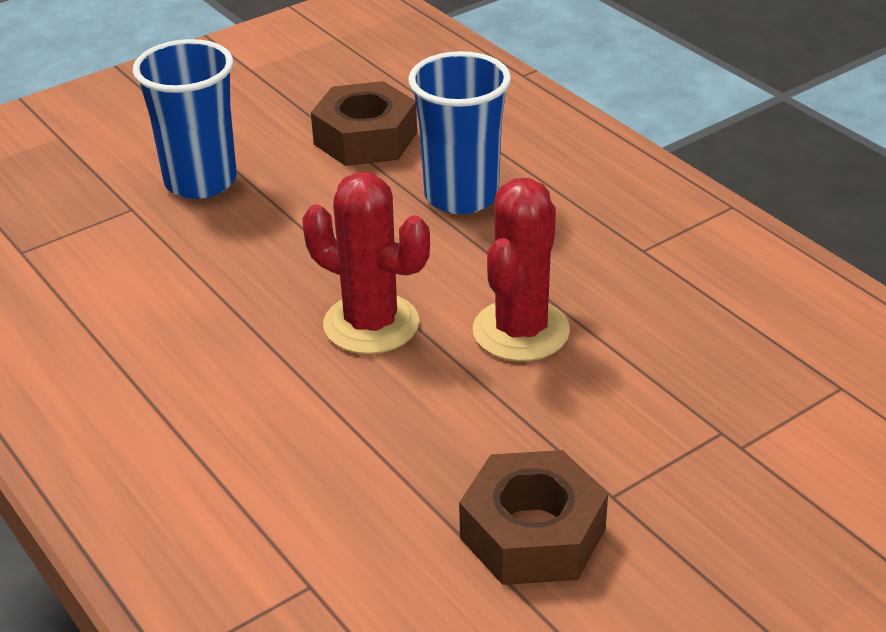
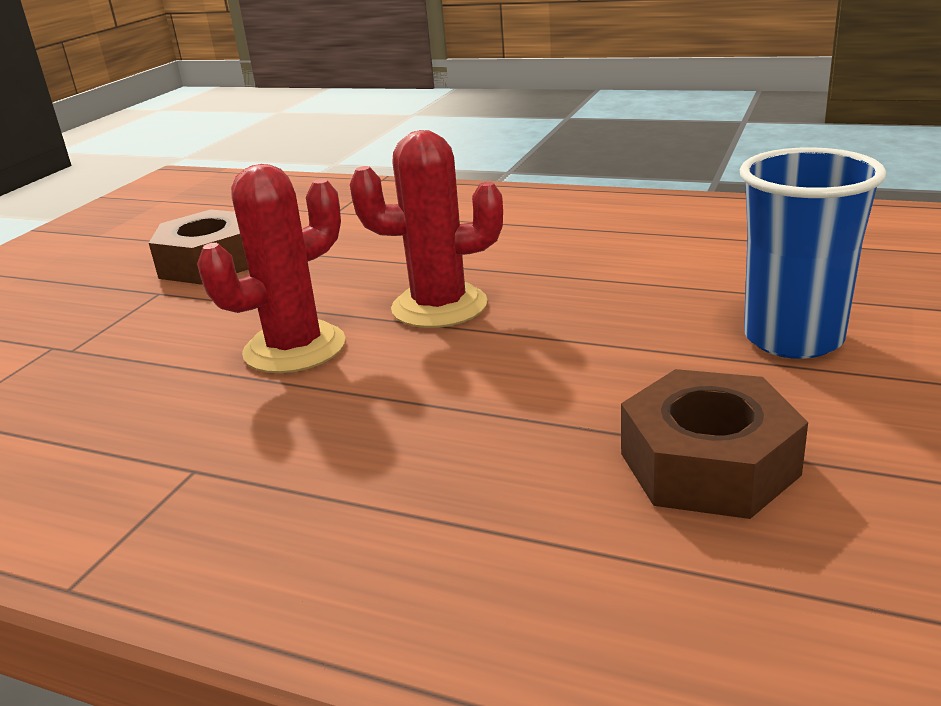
camera: 150 degrees right, 10 degrees down
(461, 196) = (480, 441): blue cup -> none
(521, 331) = (294, 348): red cactus -> red cactus turned 60 degrees clockwise

